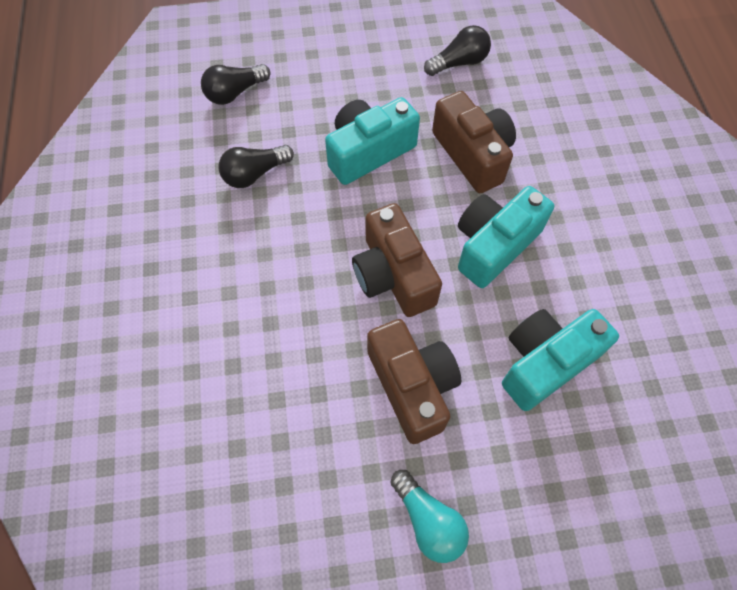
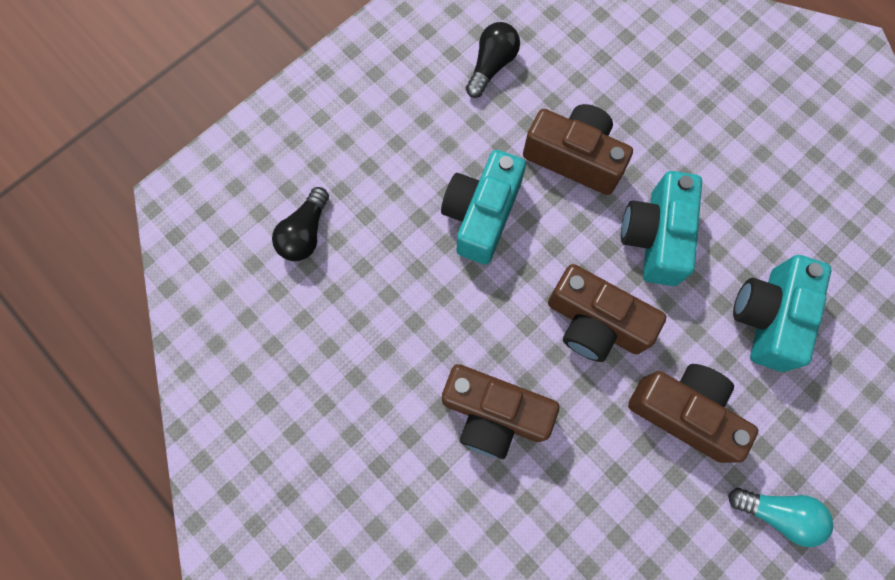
camera: 35 degrees left, 10 degrees up
(255, 174) = (396, 307): black light bulb -> none
(261, 288) = (493, 414): none -> brown camera

